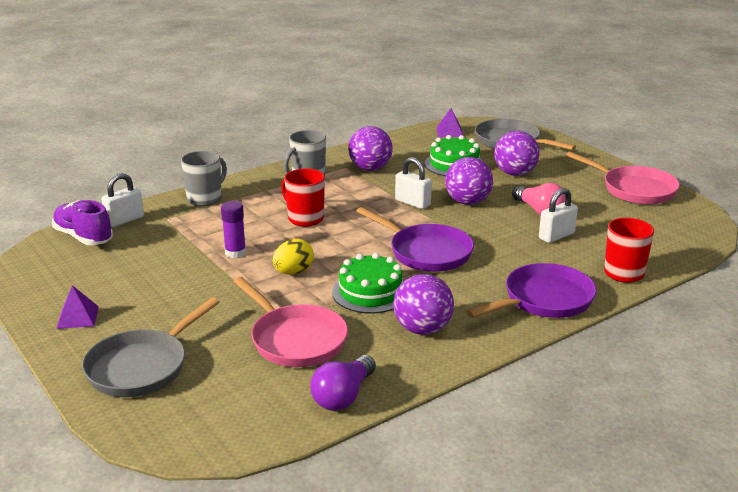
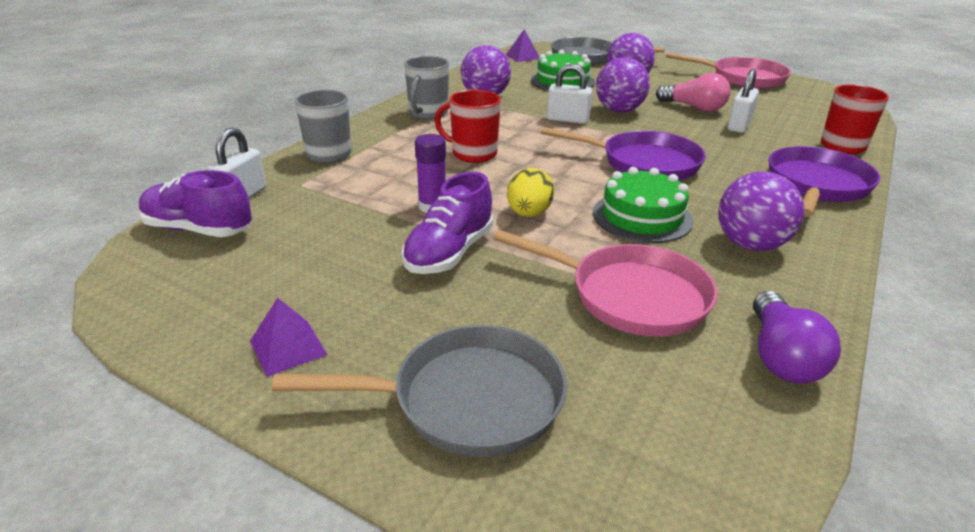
camera: 25 degrees left, 5 degrees up
(142, 367) = (467, 400): grey pan -> grey pan turned 105 degrees counterclockwise
(214, 286) = (449, 253): none -> purple shoe

